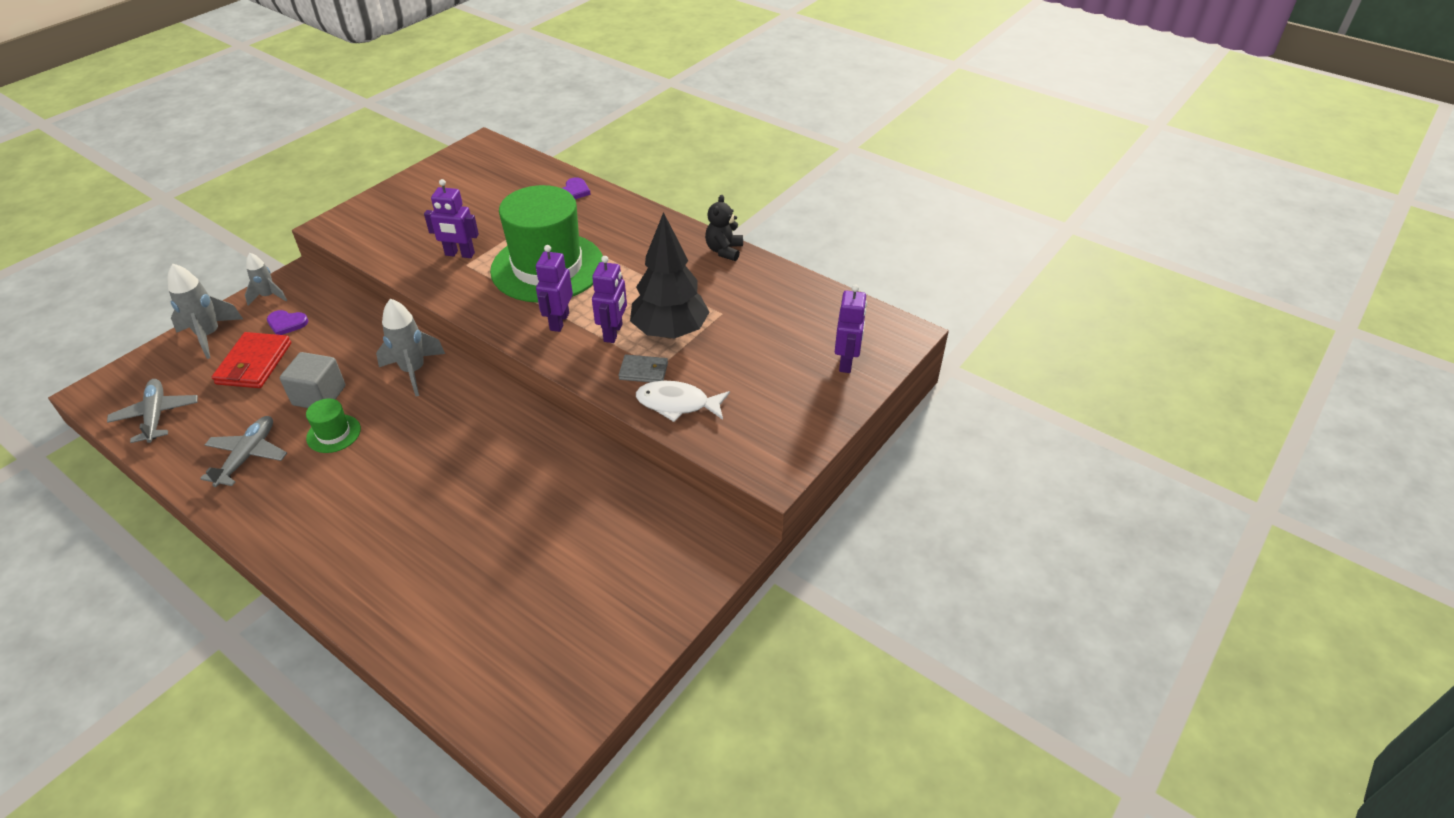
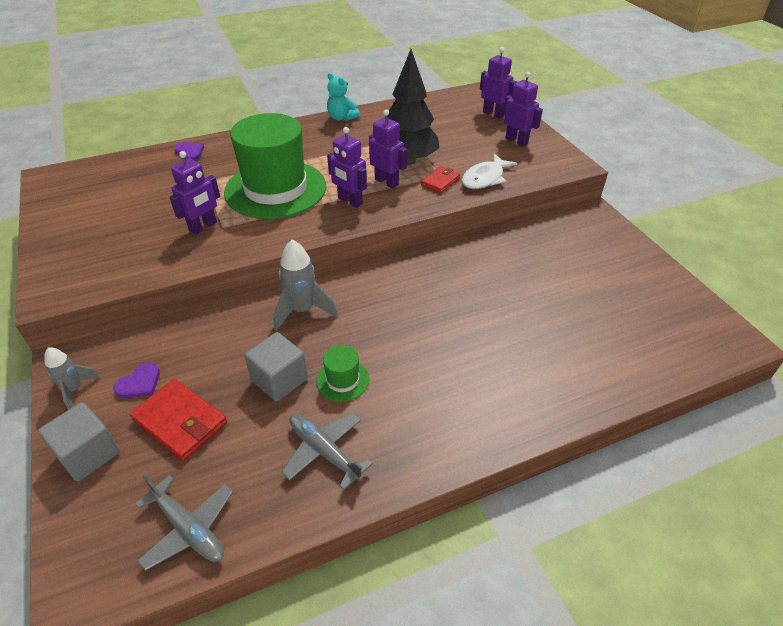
camera: 60 degrees left, 0 degrees up
(156, 416) = (188, 528): grey plane -> grey plane turned 150 degrees counterclockwise
(209, 336) = (88, 454): grey rocket -> grey cube
(643, 371) = (440, 181): grey wallet -> red wallet
(724, 250) = (342, 118): black teddy bear -> turquoise teddy bear
(791, 404) = (516, 141): none -> purple robot

